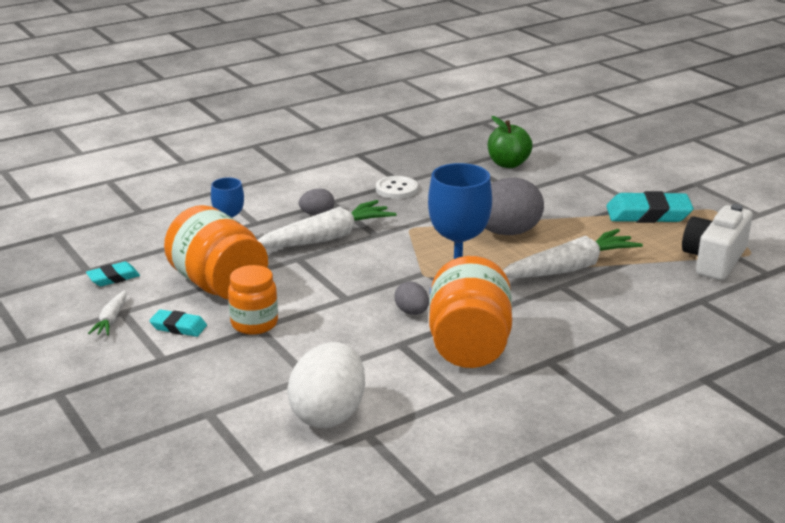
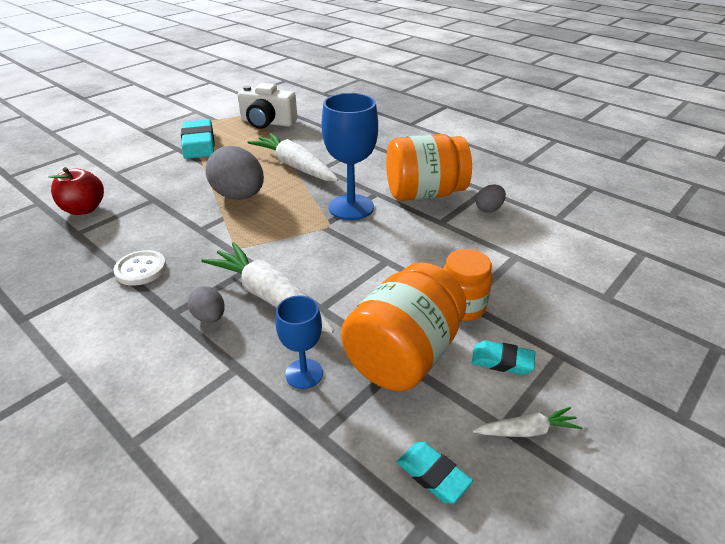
camera: 105 degrees left, 10 degrees up
(178, 327) = (502, 361): turquoise eraser -> turquoise eraser turned 75 degrees counterclockwise
(328, 414) = (553, 237): white egg -> none
(412, 312) = (392, 223): grey egg -> grey egg (489, 209)
(508, 164) = (84, 209): green apple -> red apple

